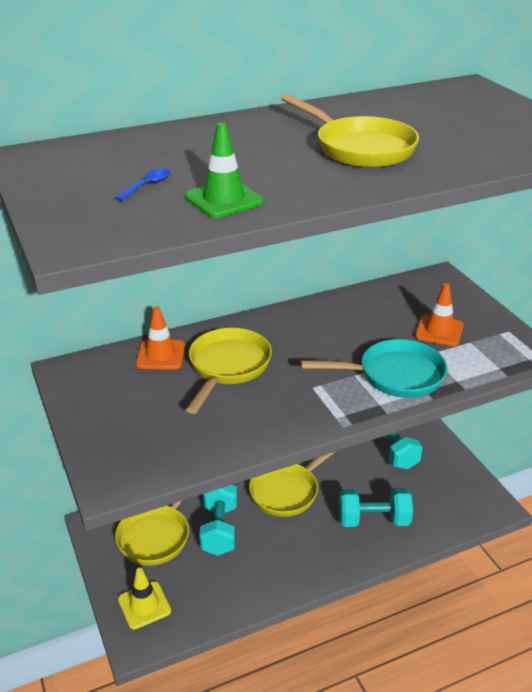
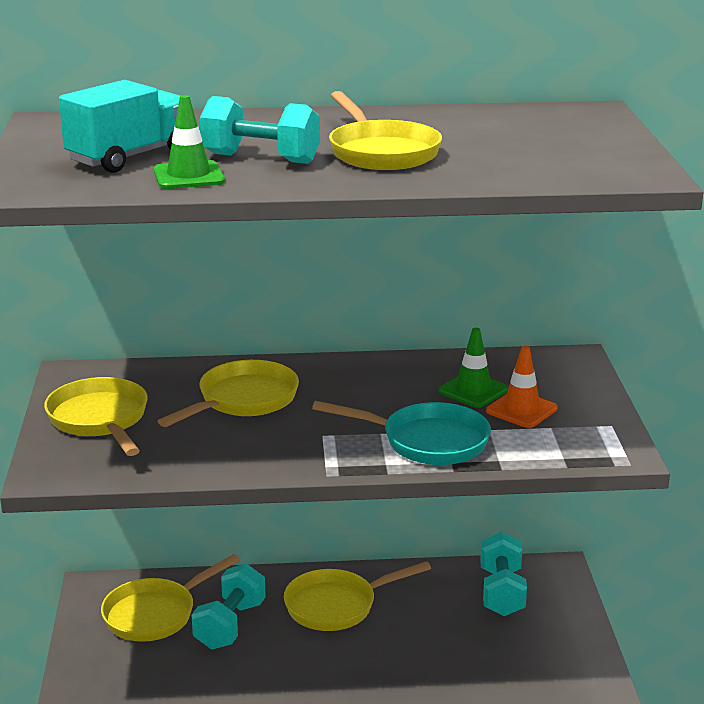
camera: 20 degrees right, 10 degrees down
(122, 414) = (100, 420): none -> yellow pan
(144, 605) = (101, 676): yellow traffic cone -> none
(147, 185) = (130, 157): blue spoon -> turquoise truck
(161, 355) = (179, 377): orange traffic cone -> none
(373, 520) = (424, 659): turquoise dumbbell -> turquoise dumbbell (261, 158)
(393, 320) = (473, 390): none -> green traffic cone

